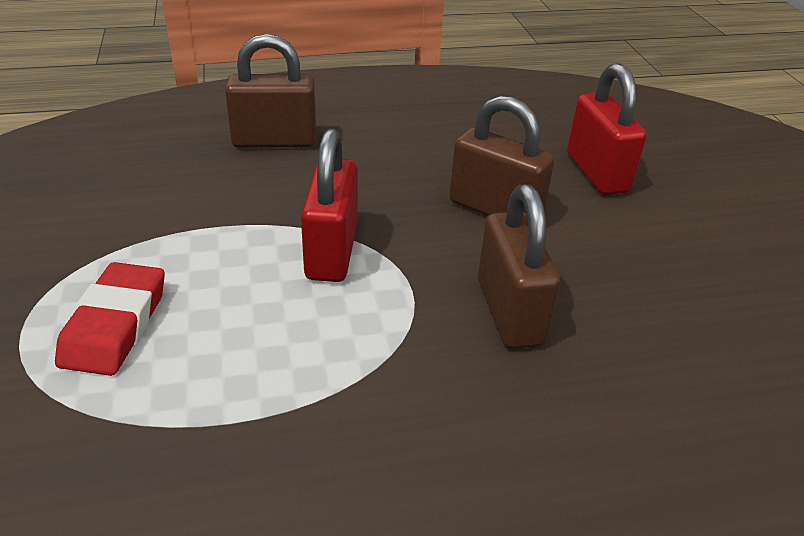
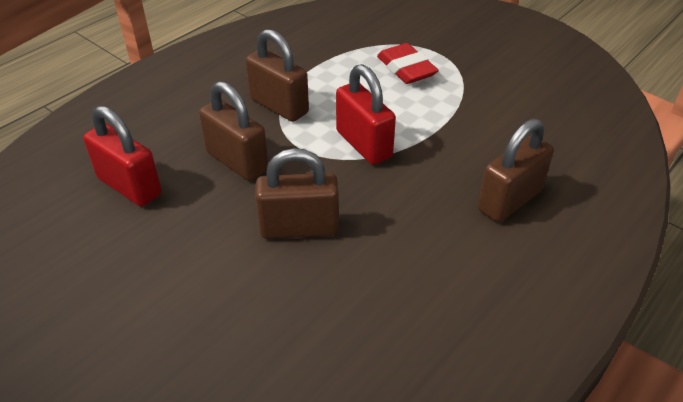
camera: 145 degrees right, 5 degrees up
(376, 368) = (279, 106): none -> brown padlock
(596, 173) = (247, 320): red padlock -> red padlock (129, 186)

